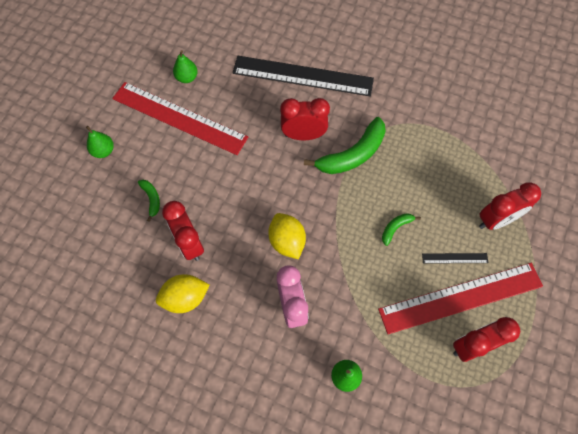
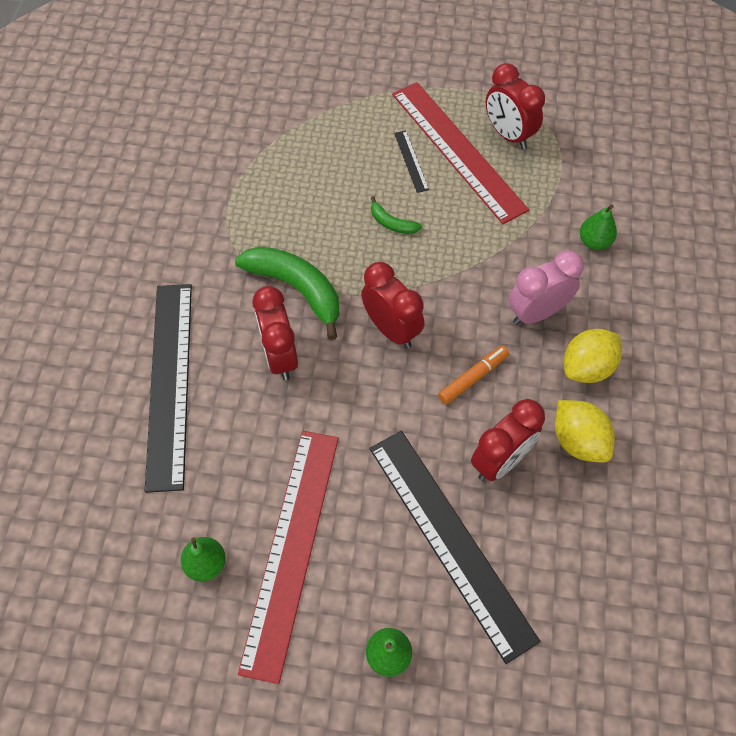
camera: 105 degrees left, 5 degrees down
(151, 199) = (450, 540): green banana -> black ruler
(253, 245) = (473, 378): none -> orange marker
(287, 241) = (453, 338): yellow lemon -> yellow lemon (587, 367)
(496, 220) = (348, 128): red clock -> red clock (391, 329)

